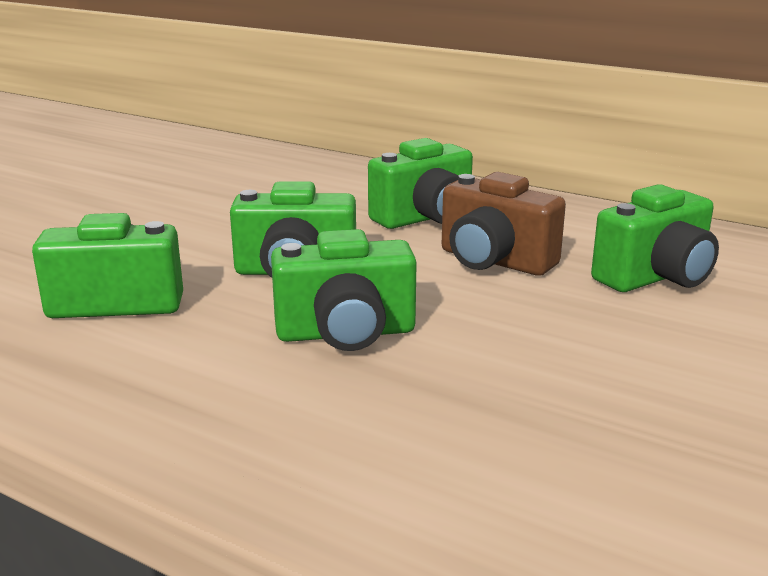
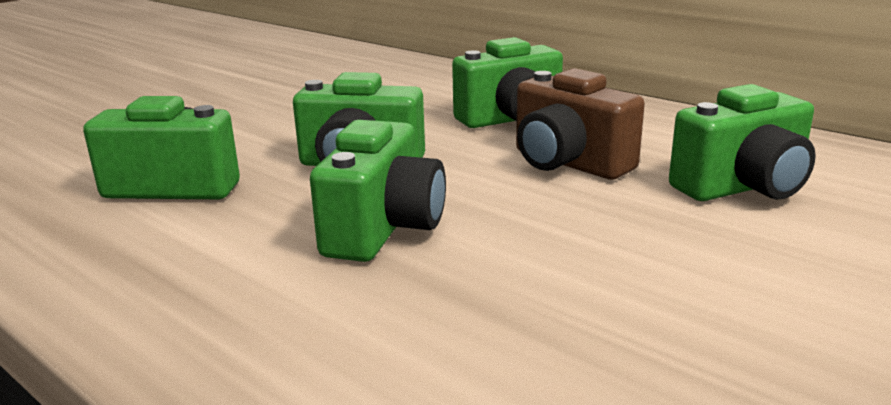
camera: 10 degrees right, 0 degrees up
(346, 333) = (384, 229): green camera -> green camera turned 75 degrees counterclockwise

